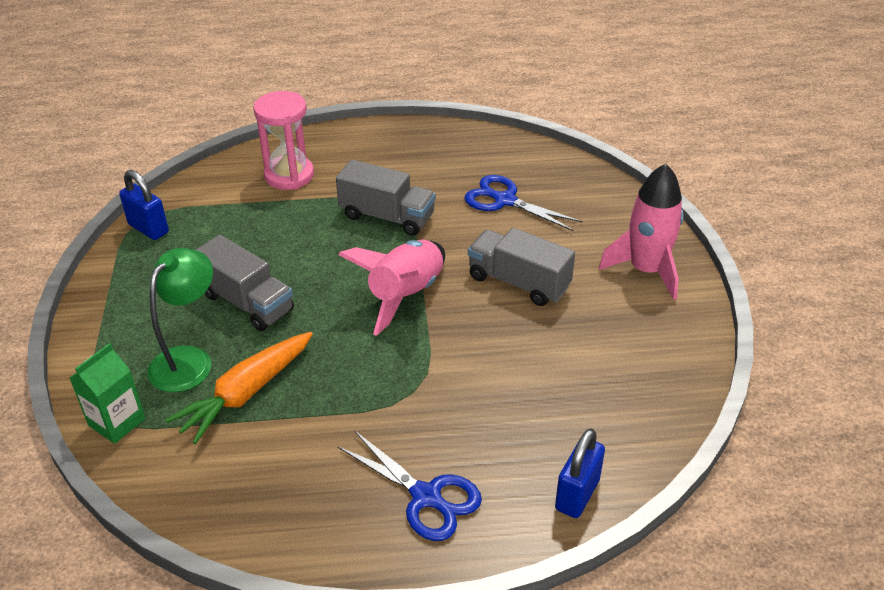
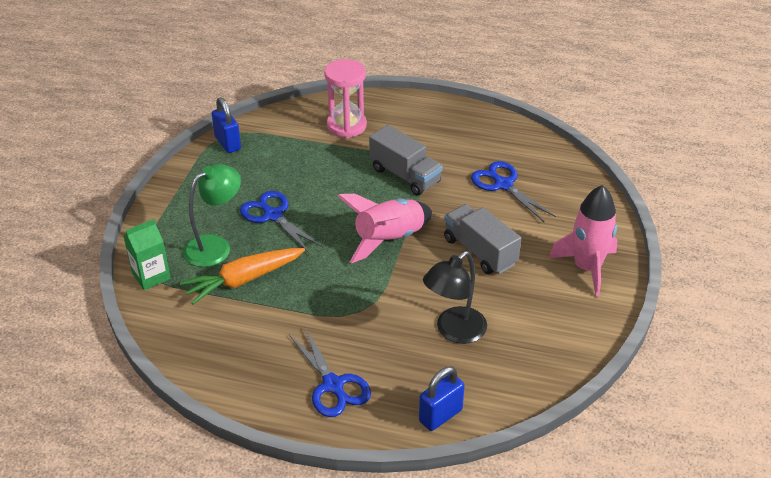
camera: 20 degrees right, 0 degrees up
(247, 302) = (273, 215): grey truck -> blue scissors
(538, 385) = (454, 331): none -> black lamp

